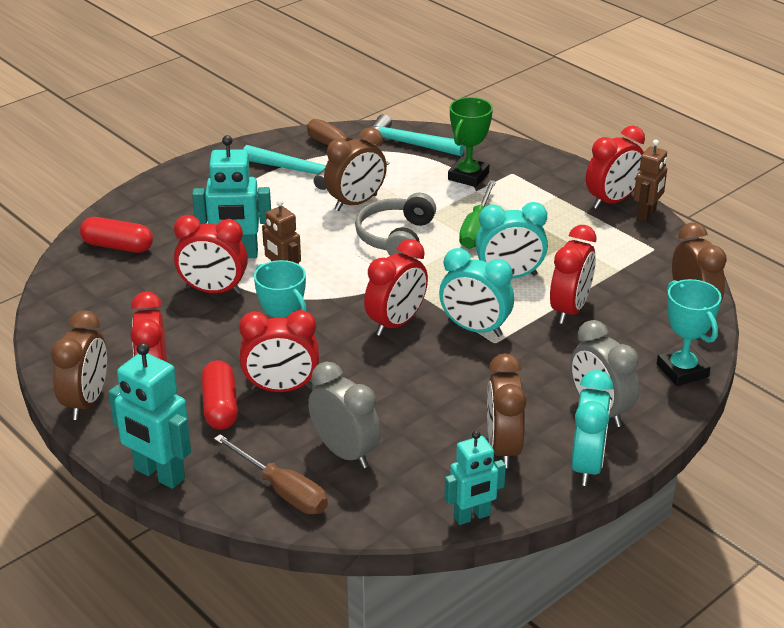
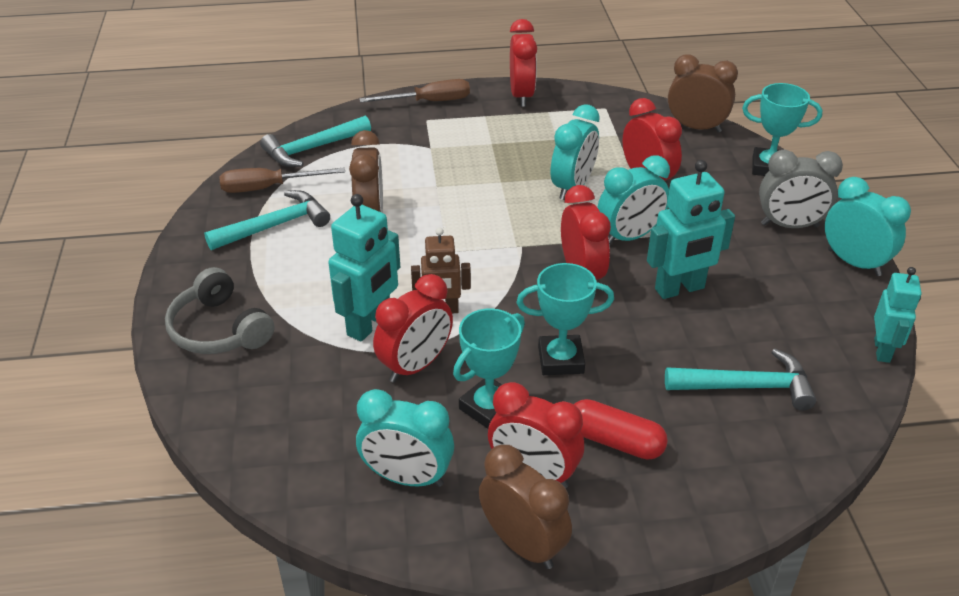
camera: 55 degrees left, 5 degrees up
(105, 331) = (407, 478): none -> turquoise clock
(117, 246) = (256, 404): red capsule -> none
(159, 474) = (692, 533): turquoise robot -> turquoise robot (680, 289)
(202, 338) = (489, 408): none -> turquoise trophy
(281, 389) = (619, 387): red clock -> none
(282, 490) = (776, 452): brown screwdriver -> brown screwdriver (429, 102)
(345, 452) = (747, 386): grey clock -> turquoise hammer
(396, 237) = (451, 218): grey headphones -> grey headphones (219, 329)
(468, 176) = (404, 142): green trophy -> none
(476, 229) = (486, 172): green screwdriver -> none
(503, 448) = (803, 294): brown clock -> none
(646, 214) = (557, 90): brown robot -> none

